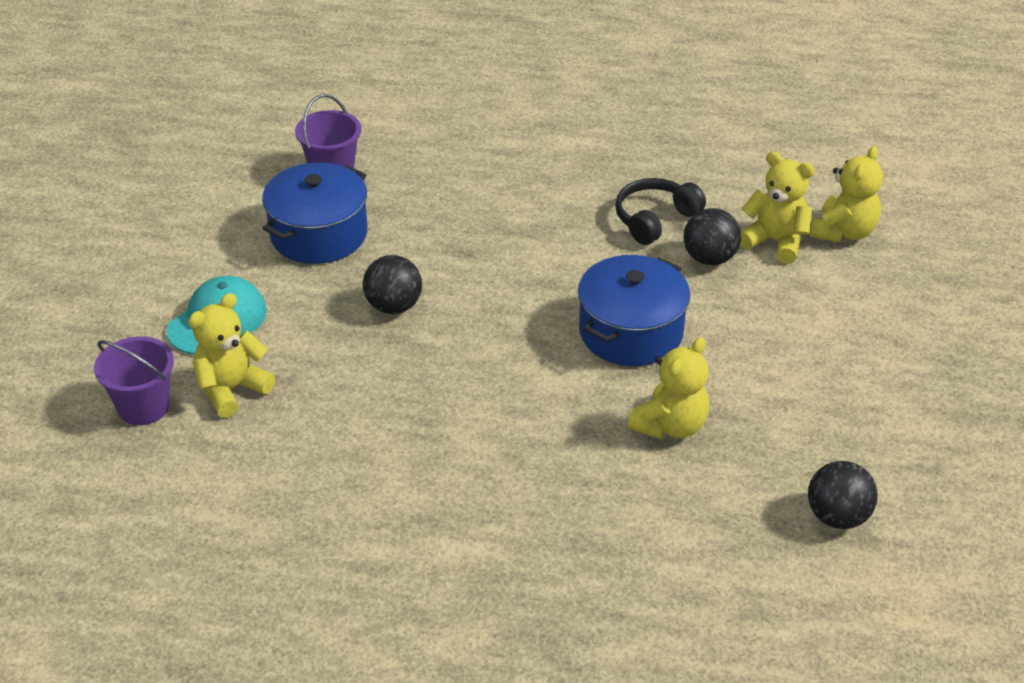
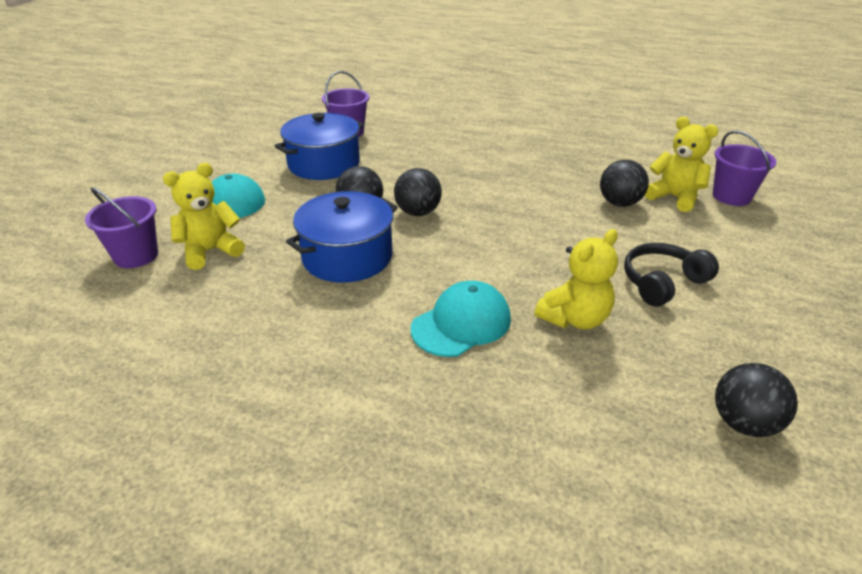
camera: 10 degrees right, 5 degrees down
(466, 302) = (418, 212): none -> black ball
(551, 447) = (461, 323): none -> turquoise cap
(631, 332) = (548, 245): blue pot -> blue pot (347, 257)
(655, 219) = (578, 176): black headphones -> black headphones (662, 282)
(843, 232) = (731, 196): yellow teddy bear -> purple bucket

